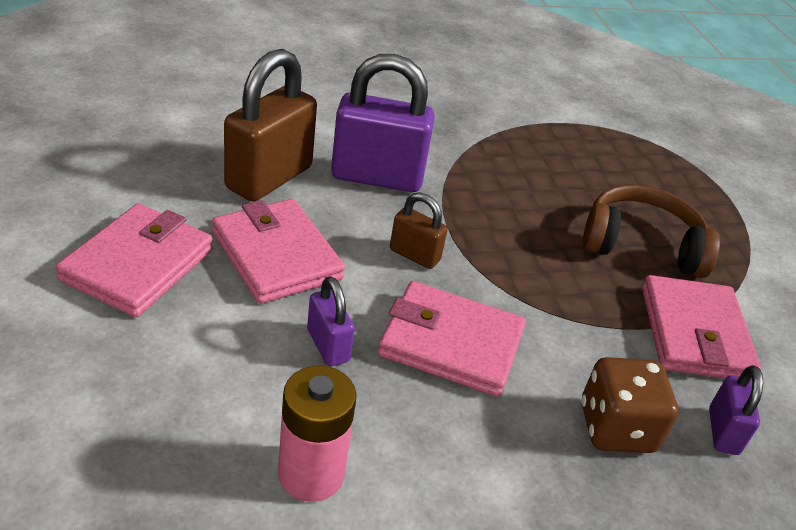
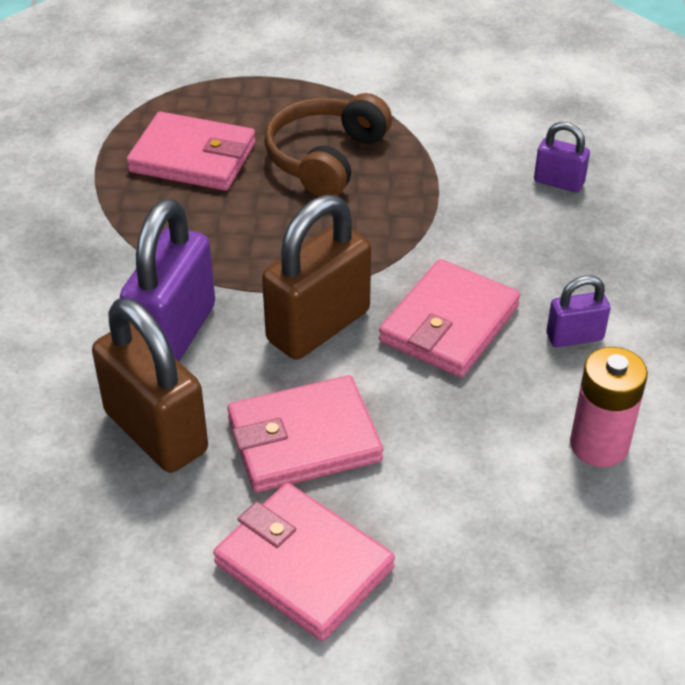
camera: 70 degrees left, 5 degrees up
(328, 345) = (445, 414): purple padlock -> purple padlock (574, 337)
(414, 255) = (318, 326): brown padlock -> brown padlock, size x1.98
(616, 428) = (553, 242): brown dice -> none
(694, 333) = (449, 162): pink wallet -> pink wallet (193, 157)

